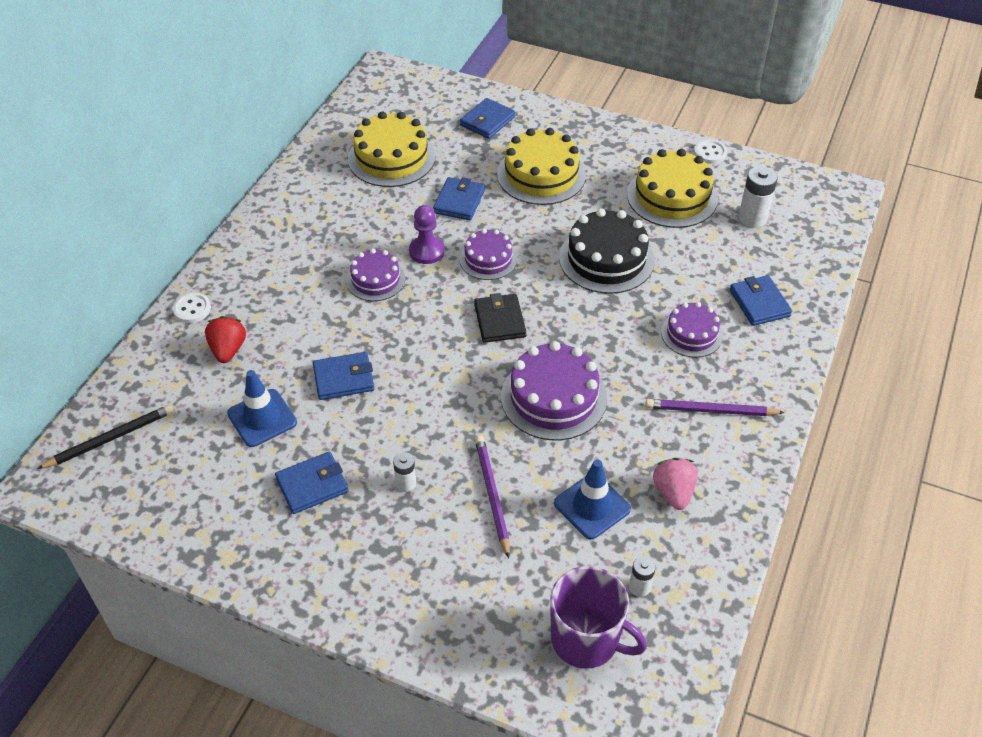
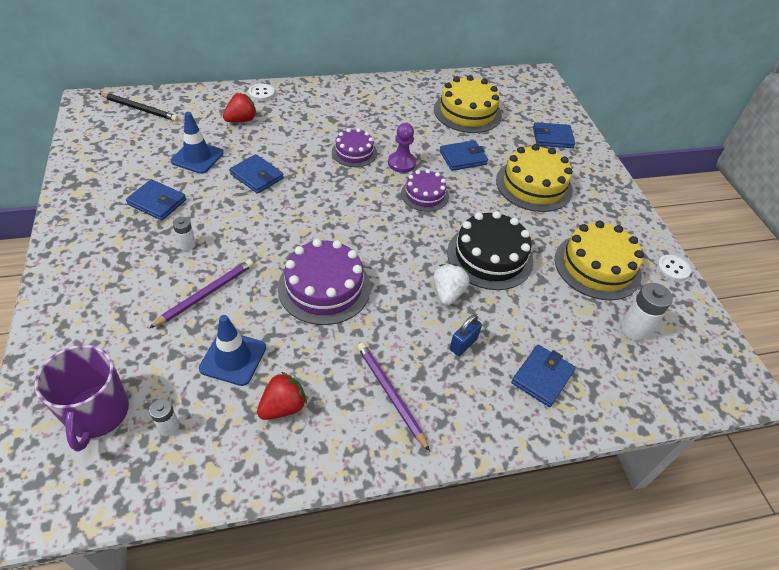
camera: 50 degrees right, 0 degrees up
(499, 321) = (372, 226): black wallet -> none
(628, 312) = (448, 293): none -> white strawberry
(673, 492) = (283, 407): pink strawberry -> red strawberry
(691, 334) = (463, 344): purple cake -> blue padlock

